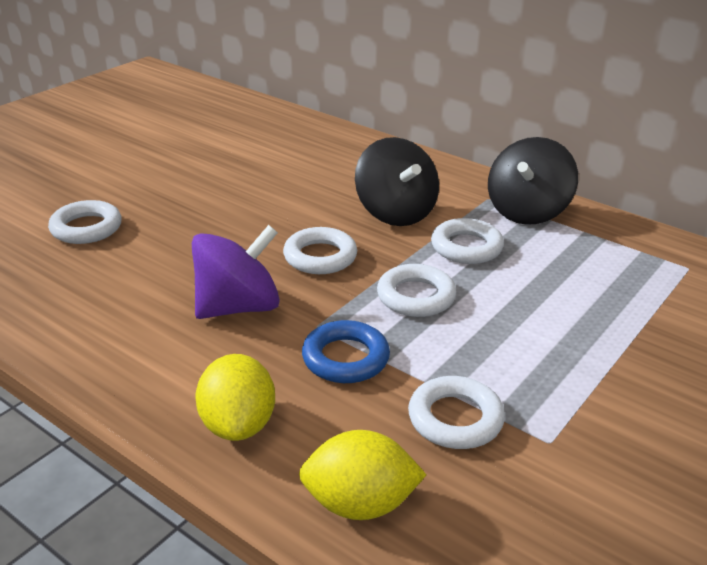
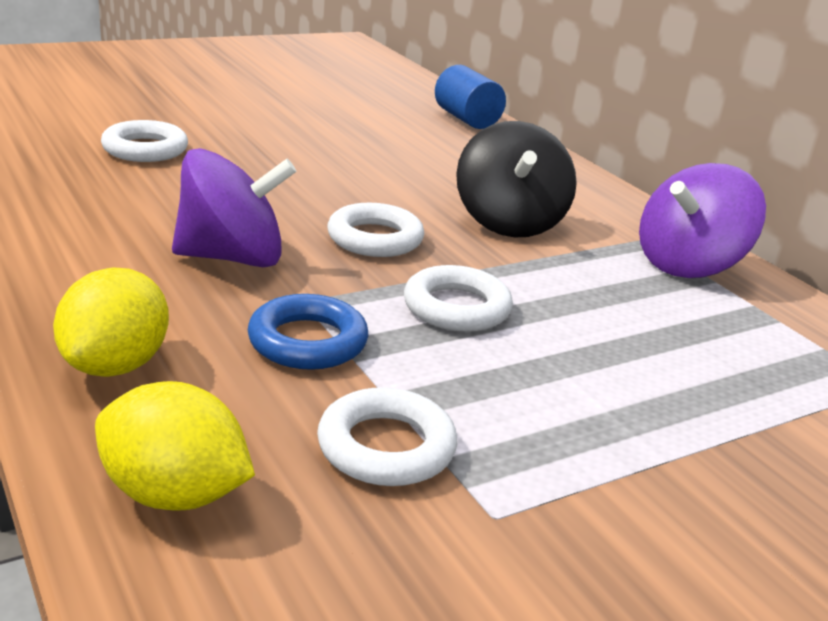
camera: 20 degrees right, 5 degrees down
(297, 125) = (466, 119): none -> blue cylinder
(466, 247) = (570, 278): white ring -> none
(527, 212) = (688, 265): black spinning top -> purple spinning top

